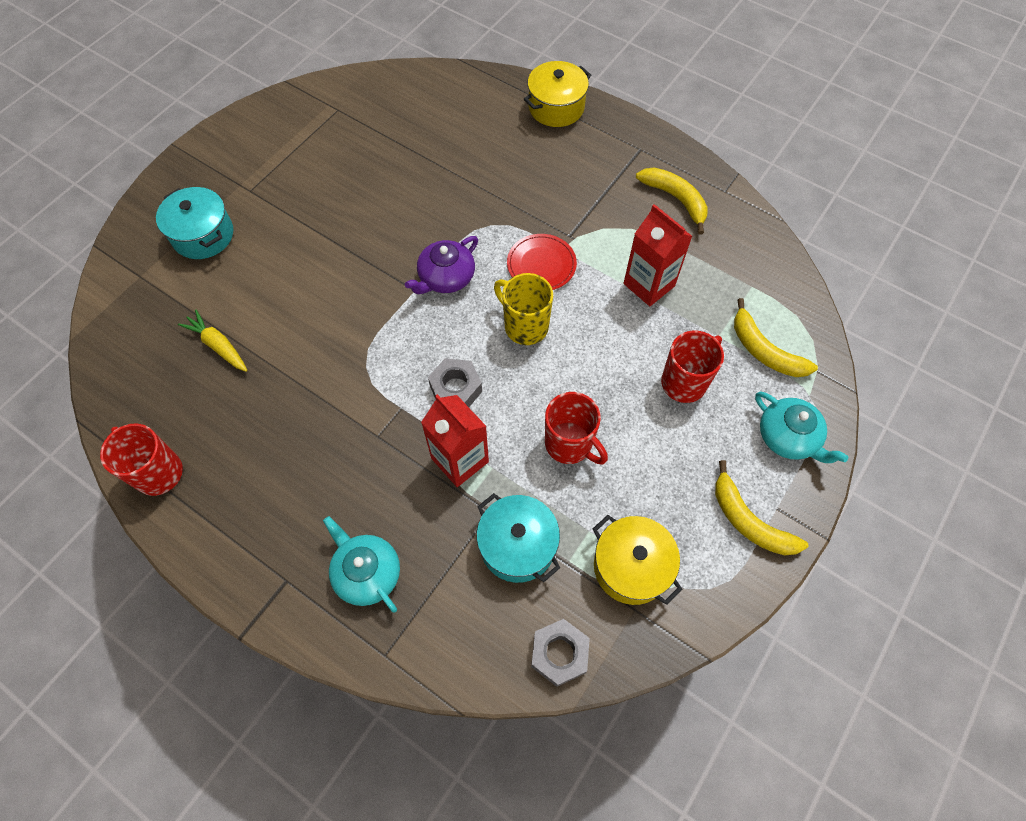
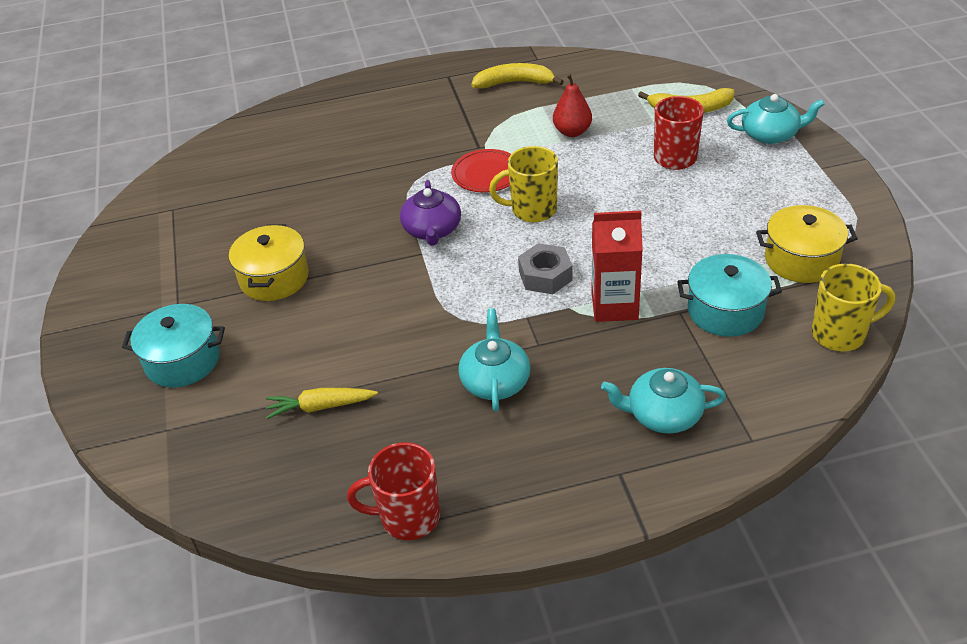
camera: 45 degrees left, 20 degrees down
(319, 434) = (495, 381): none -> turquoise teapot
(556, 107) = (351, 94): yellow pot -> yellow pot (274, 278)
(559, 654) = (840, 334): grey nut -> yellow mug
(569, 444) = (665, 239): red mug -> none
(649, 285) = (572, 132): red carton -> red pear
(749, 521) = (818, 185): yellow banana -> none

